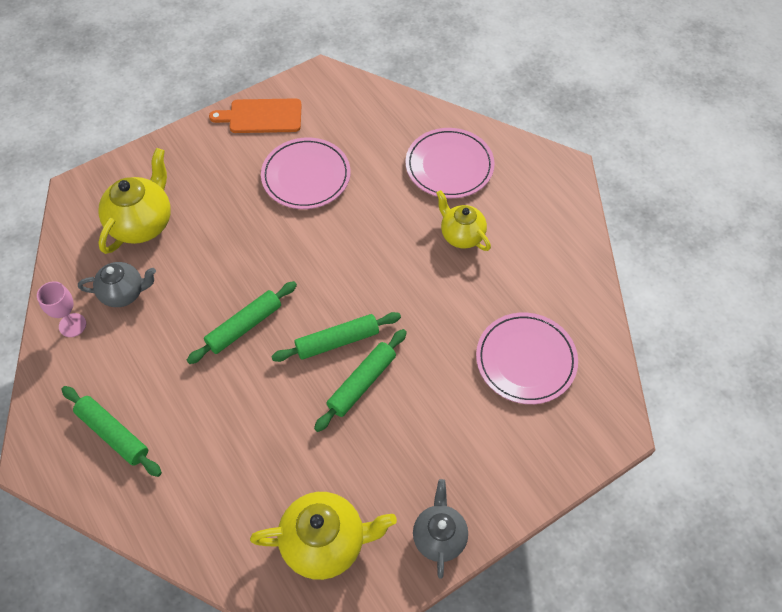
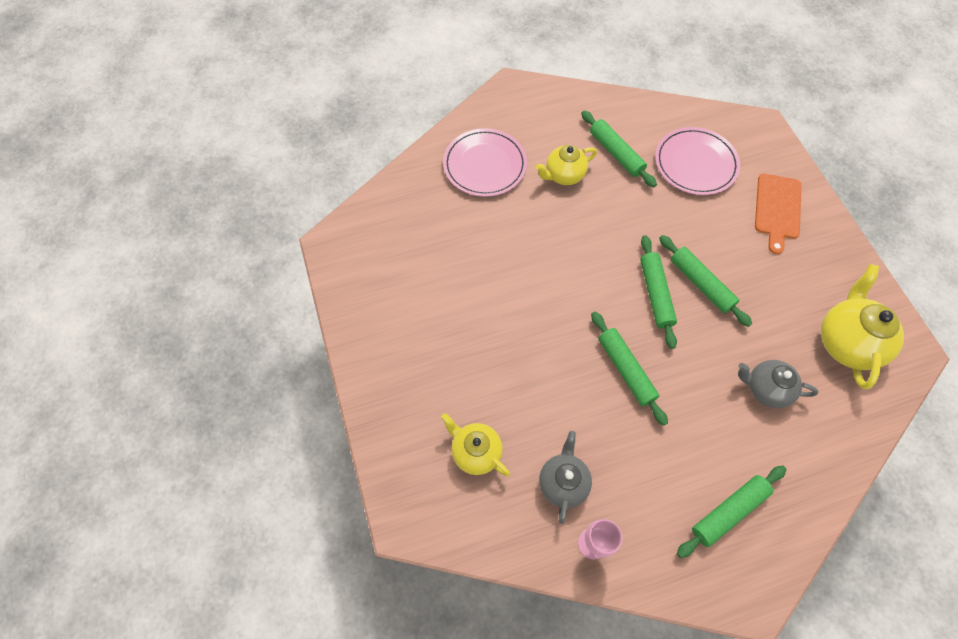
camera: 75 degrees left, 5 degrees up
(142, 223) = (475, 452): yellow teapot -> yellow teapot, size x0.65
(262, 116) = (366, 309): orange cutting board -> orange cutting board (777, 209)
(306, 176) = (460, 283): pink plate -> none
(439, 537) = (843, 260): grey teapot -> grey teapot (765, 389)
(510, 278) = (616, 153): none -> green rolling pin

